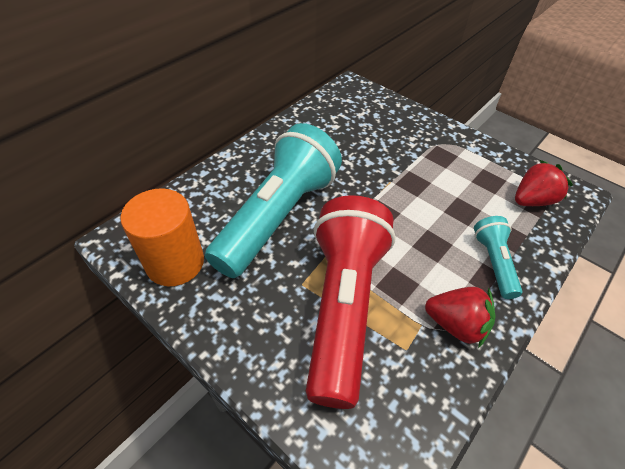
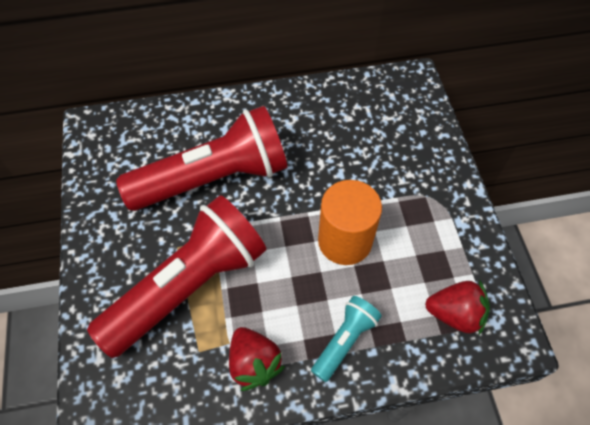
camera: 40 degrees right, 10 degrees up
(175, 263) = (110, 169): orange cylinder -> orange cylinder (345, 241)
(278, 216) = (214, 178): turquoise flashlight -> red flashlight

